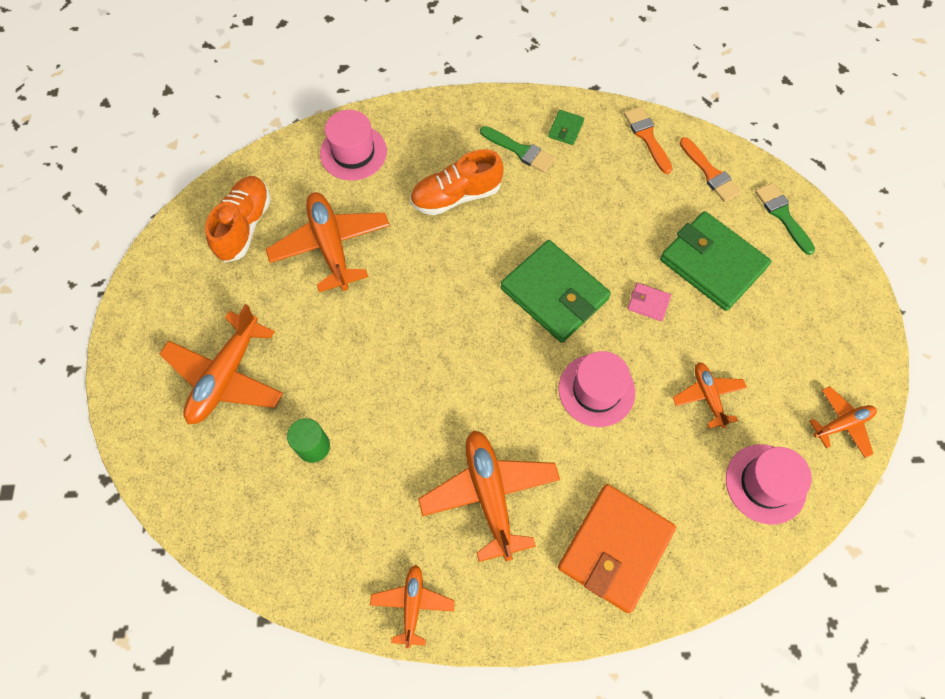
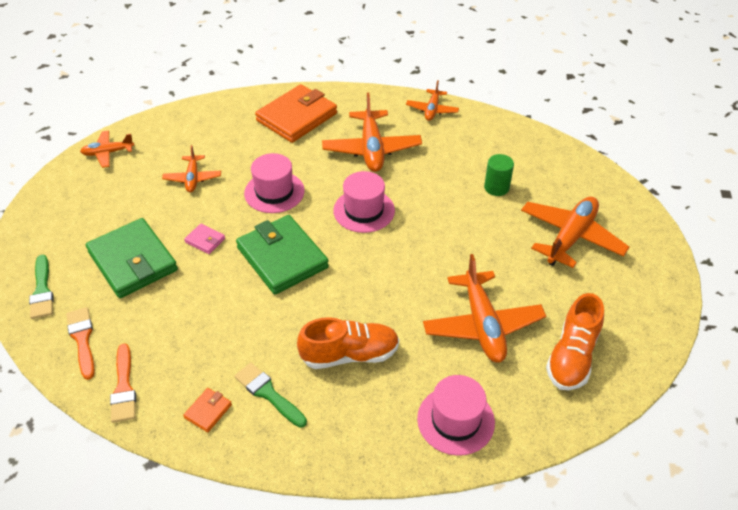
camera: 170 degrees left, 20 degrees down
(565, 129) = (208, 411): green wallet -> orange wallet
(765, 484) = (182, 132): pink hat -> pink hat (364, 210)

